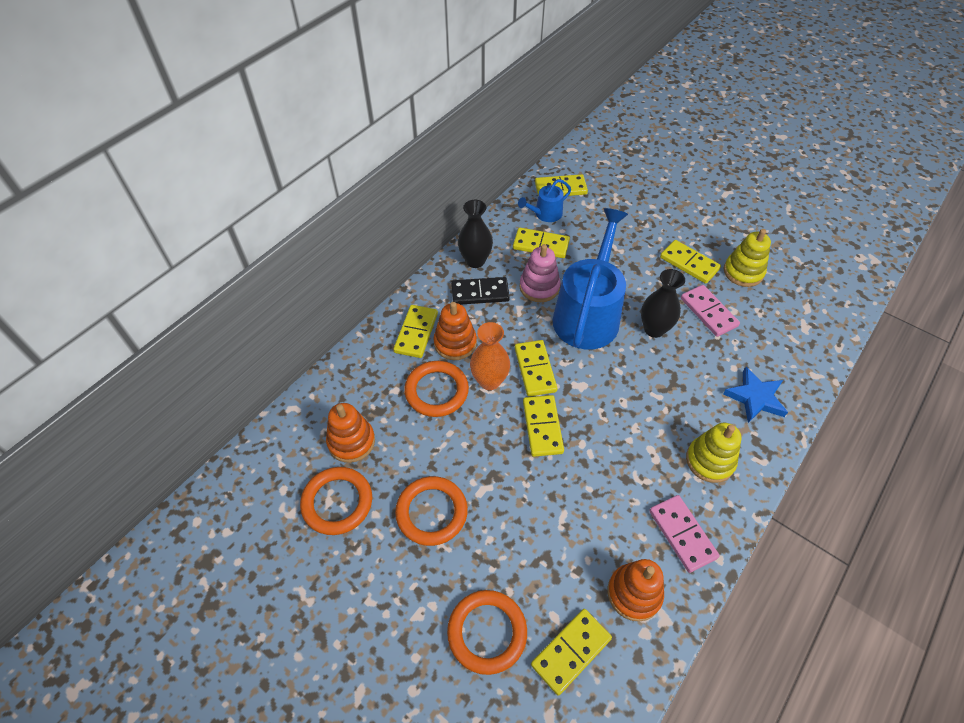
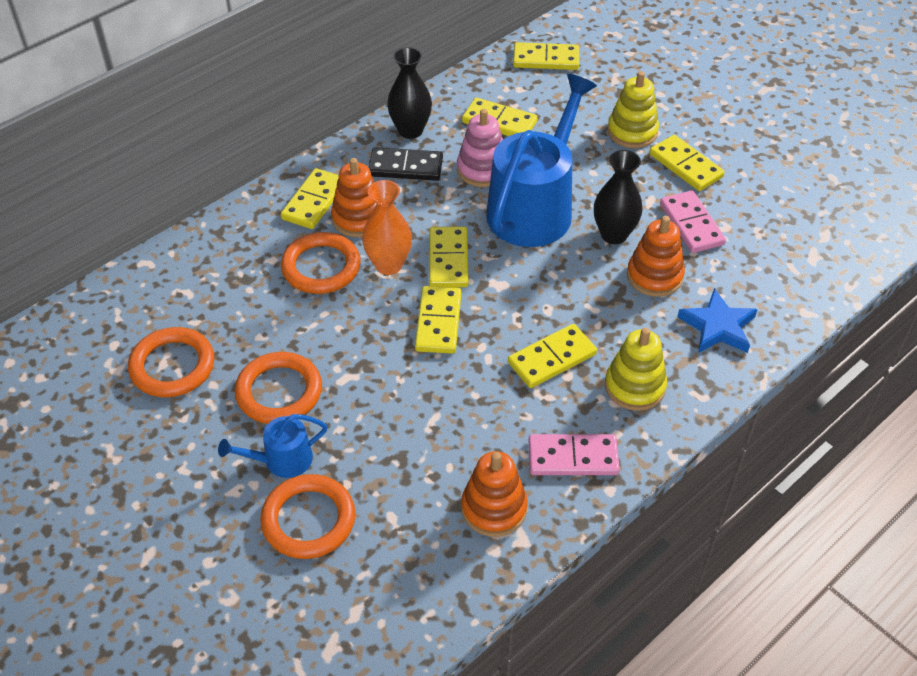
camera: 10 degrees right, 5 degrees down
(351, 441) = (205, 306): orange stacking toy -> orange stacking toy (654, 276)
(545, 214) = (516, 87): blue watering can -> blue watering can (282, 460)
(570, 651) = (400, 553): yellow domino -> yellow domino (552, 358)
(682, 534) = (573, 458): pink domino -> pink domino turned 75 degrees counterclockwise
(743, 272) = (754, 184): yellow stacking toy -> yellow stacking toy (632, 132)

